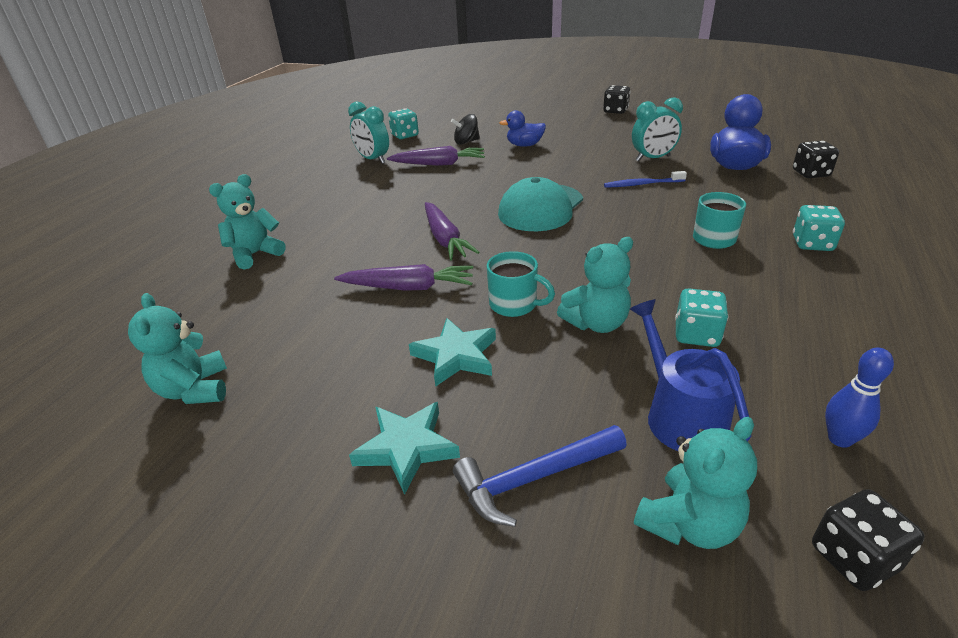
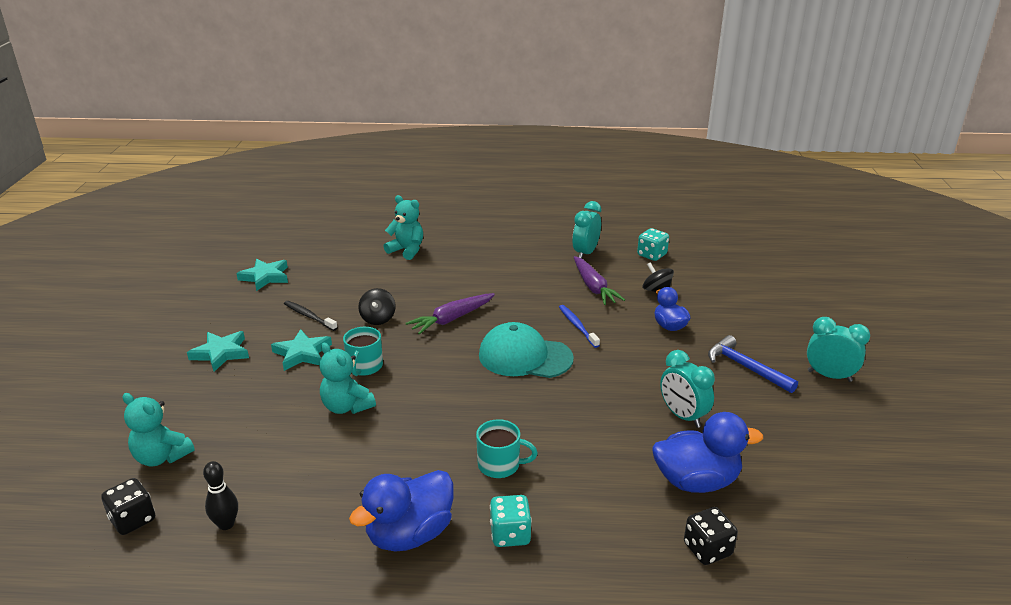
camera: 70 degrees right, 5 degrees down
(194, 389) = (265, 277): turquoise teddy bear -> turquoise star
(359, 345) = (309, 316): none -> black toothbrush
(408, 287) = (378, 319): purple carrot -> black spinning top
(534, 479) = (197, 399): blue hammer -> blue hammer (745, 367)
(615, 111) = (829, 376): black dice -> turquoise clock
(642, 184) = (606, 413): blue toothbrush -> blue toothbrush (577, 326)
(680, 416) = (248, 451): blue watering can -> none
(696, 335) = (338, 456): turquoise dice -> none
(825, 296) = (409, 534): none -> blue duck
(840, 439) = (226, 524): blue bowling pin -> black bowling pin

